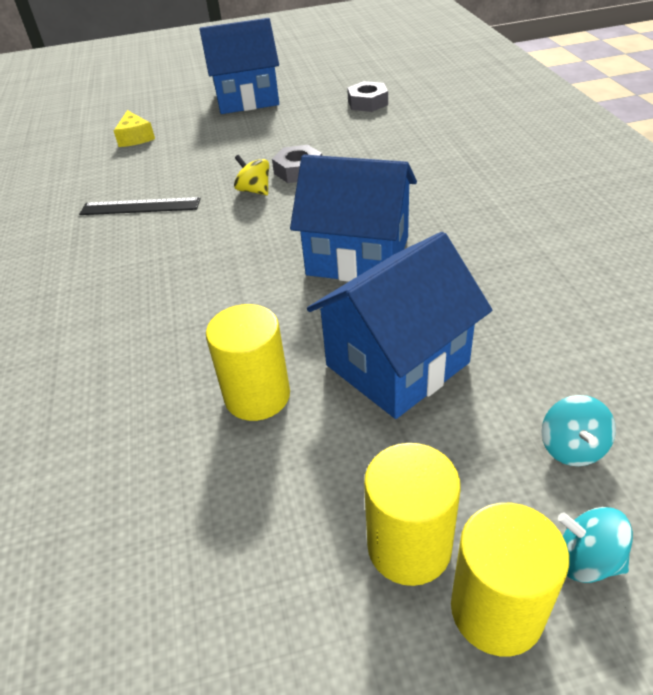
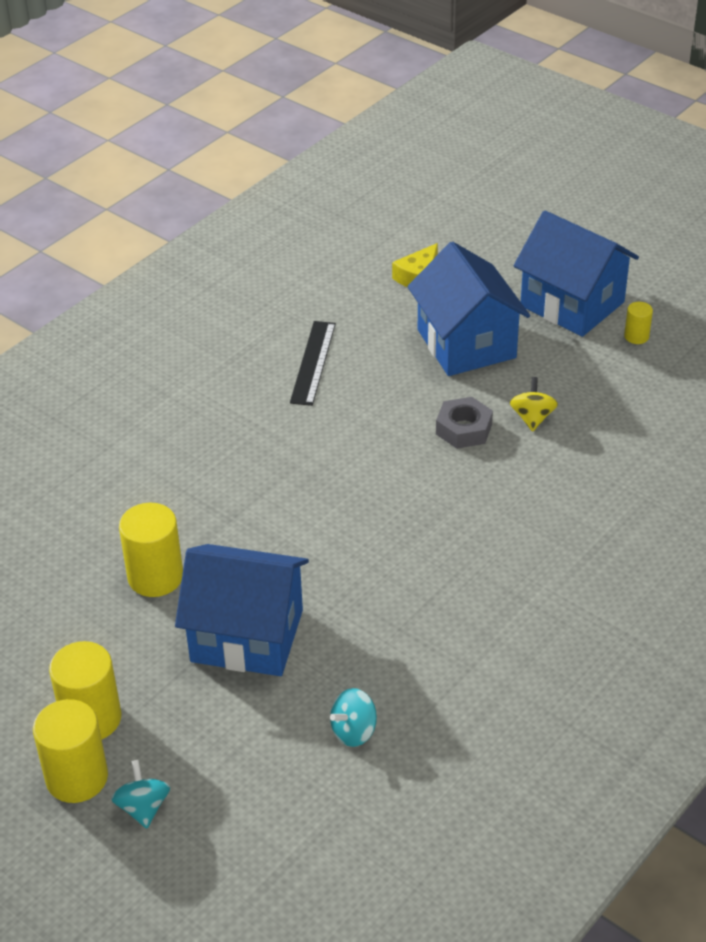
camera: 50 degrees right, 0 degrees up
(140, 206) = (313, 362): black ruler -> black ruler turned 45 degrees clockwise
(254, 190) = (402, 419): yellow spinning top -> yellow spinning top (532, 418)
(304, 90) = (636, 336): none -> yellow cylinder
(358, 256) = (362, 544): blue house -> blue house (466, 344)
(367, 103) = (655, 403): grey nut -> none
(572, 448) = (236, 768): turquoise spinning top -> turquoise spinning top (354, 731)

